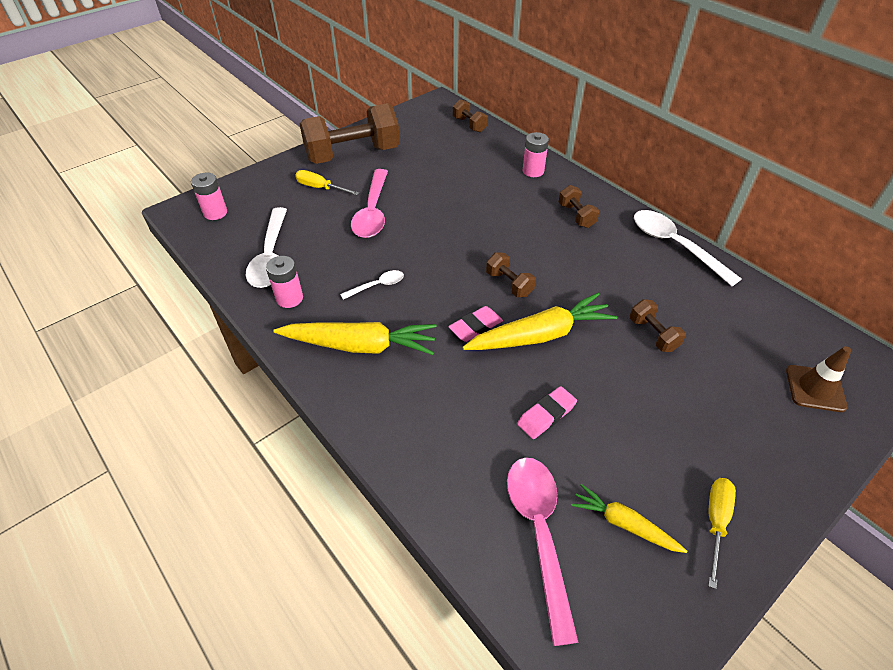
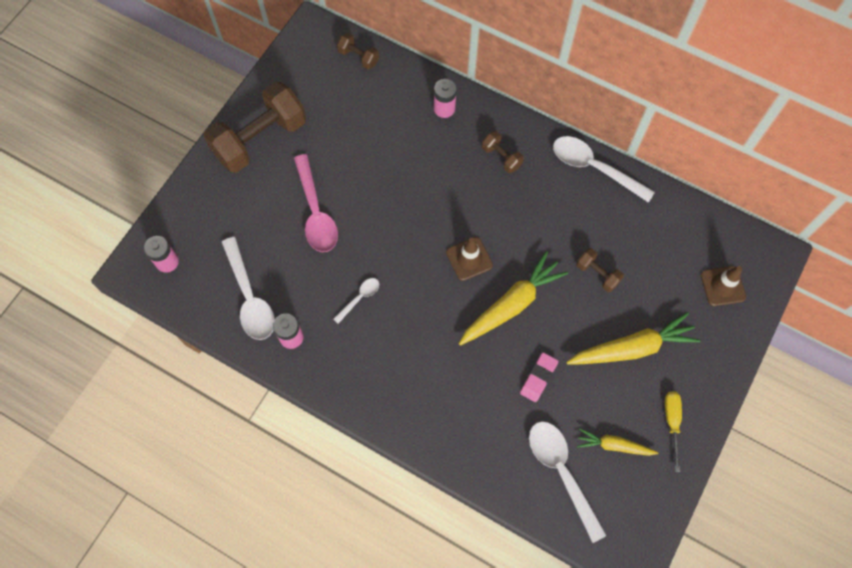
camera: 20 degrees left, 20 degrees up
(320, 188) = (251, 196): yellow screwdriver -> none
(360, 345) = (373, 364): yellow carrot -> yellow carrot (632, 348)
(475, 327) = (458, 314): pink eraser -> none
(509, 284) = (469, 259): brown dumbbell -> brown traffic cone
(539, 533) = (561, 472): pink spoon -> white spoon

